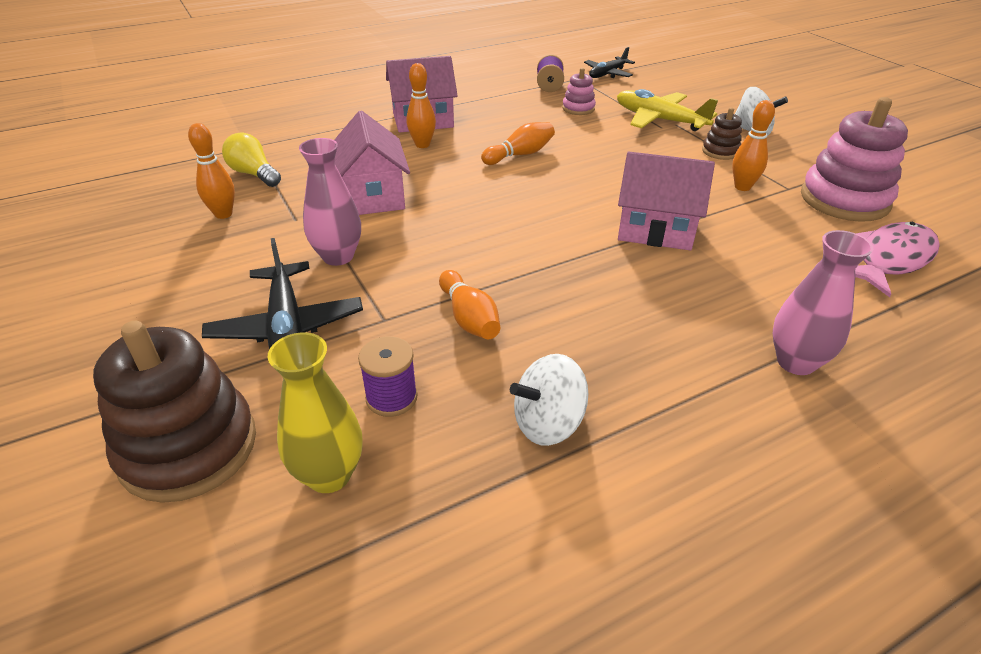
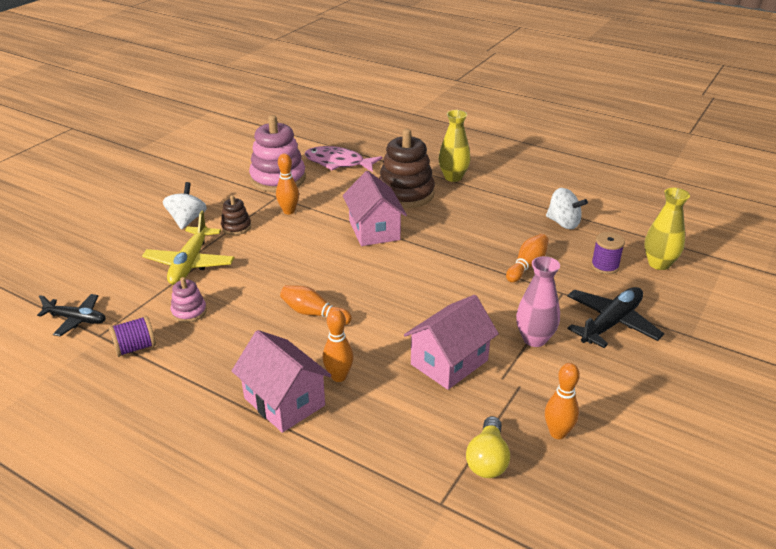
camera: 120 degrees left, 5 degrees down
(188, 447) = (705, 308): brown stacking toy -> brown stacking toy (405, 194)
(795, 362) = (453, 177): pink vase -> yellow vase

